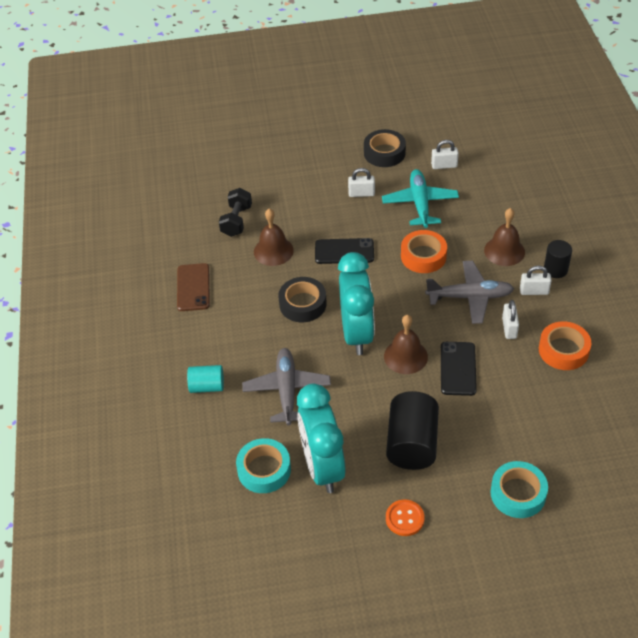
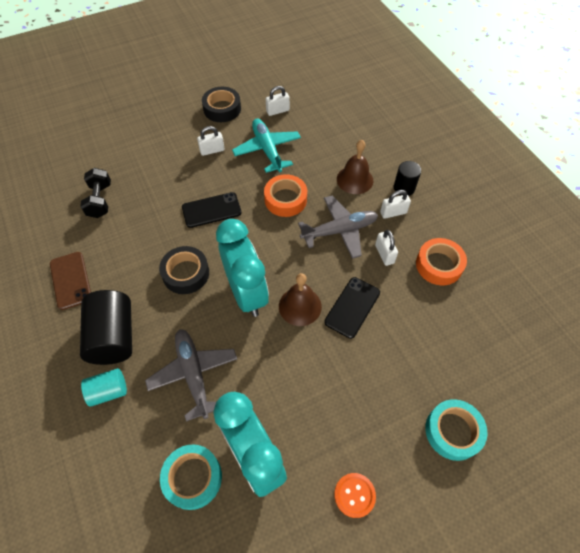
camera: 20 degrees left, 10 degrees up
(273, 251) = (143, 224): brown bell -> none
(412, 444) = (335, 402): black cylinder -> black cylinder (113, 336)
(458, 368) = (352, 307): black phone -> black phone turned 45 degrees clockwise

